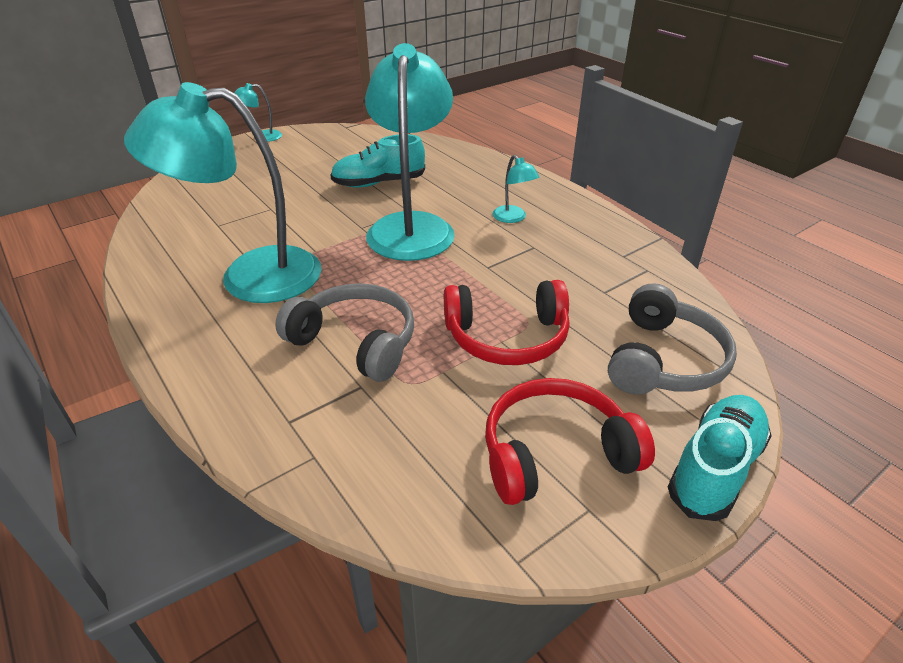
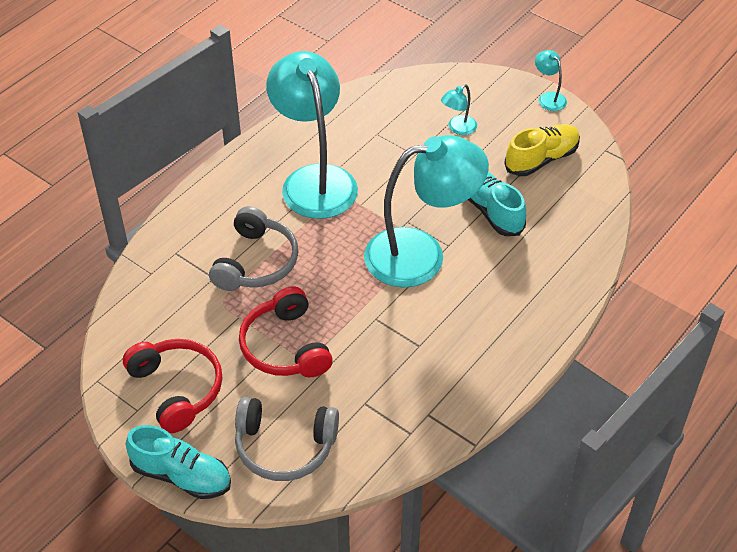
camera: 75 degrees right, 10 degrees up
(333, 152) = (541, 159): none -> yellow shoe
(513, 218) = (465, 323): turquoise lamp -> turquoise lamp (458, 128)

